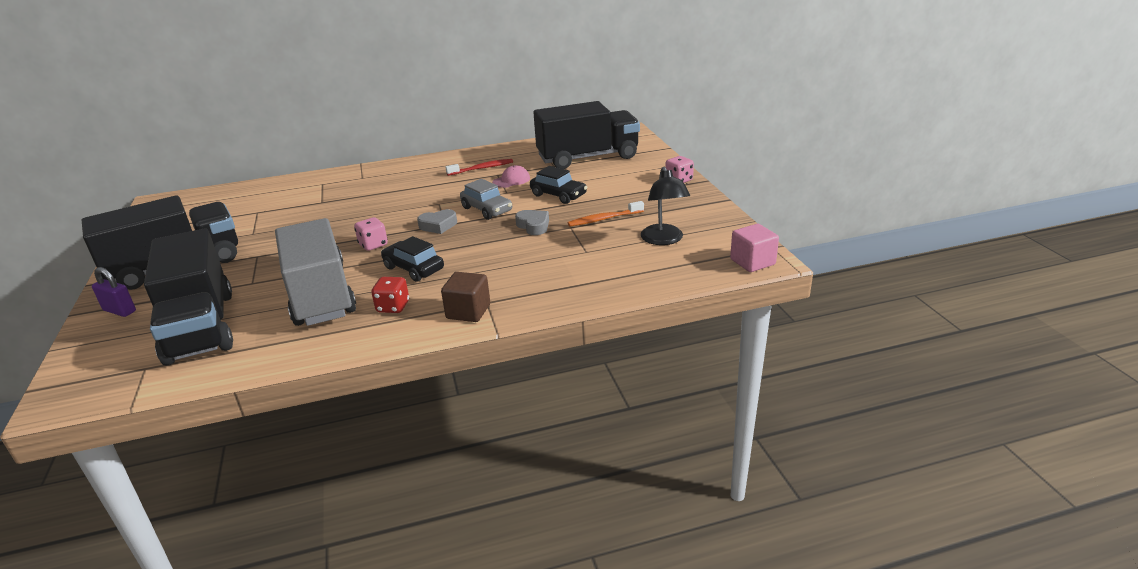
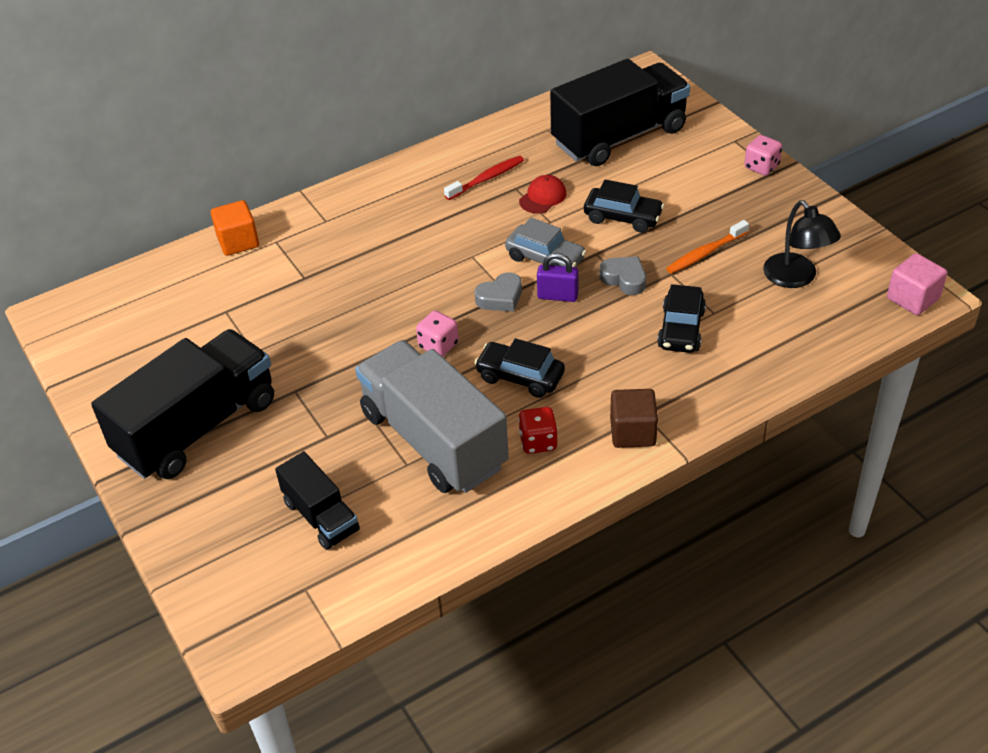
camera: 15 degrees left, 15 degrees up
(119, 311) = (189, 513): purple padlock -> purple padlock (557, 296)
(200, 327) = (321, 516): black truck -> black truck, size x0.53
(299, 181) = (238, 242): none -> orange cube
(511, 180) = (543, 197): pink cap -> red cap
(553, 257) = (681, 329): none -> black car

